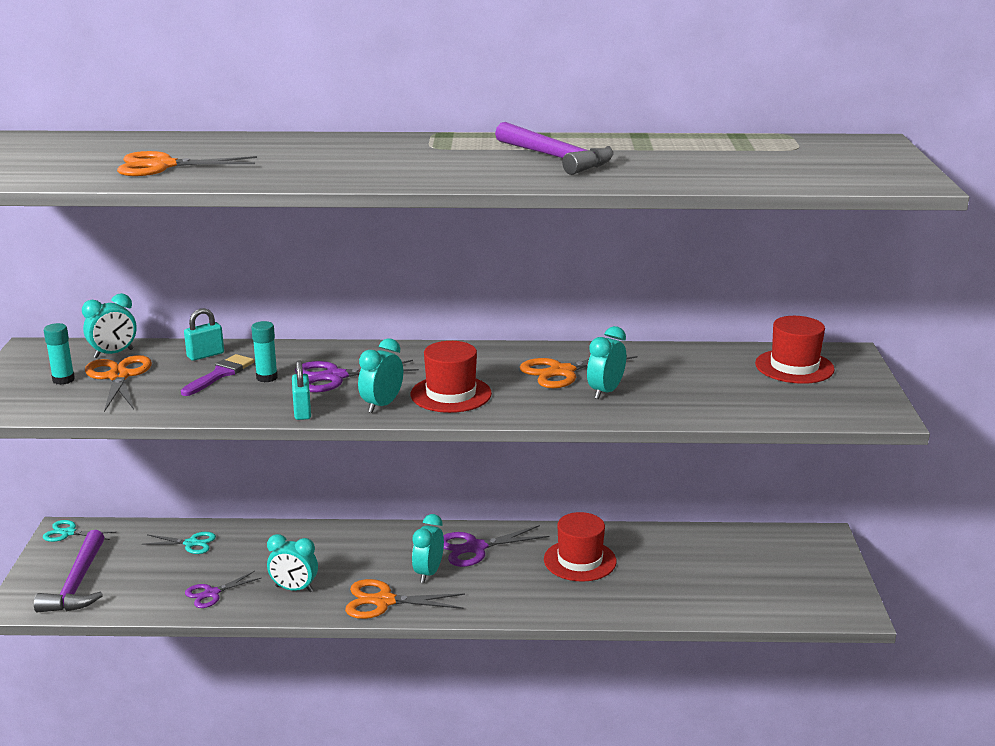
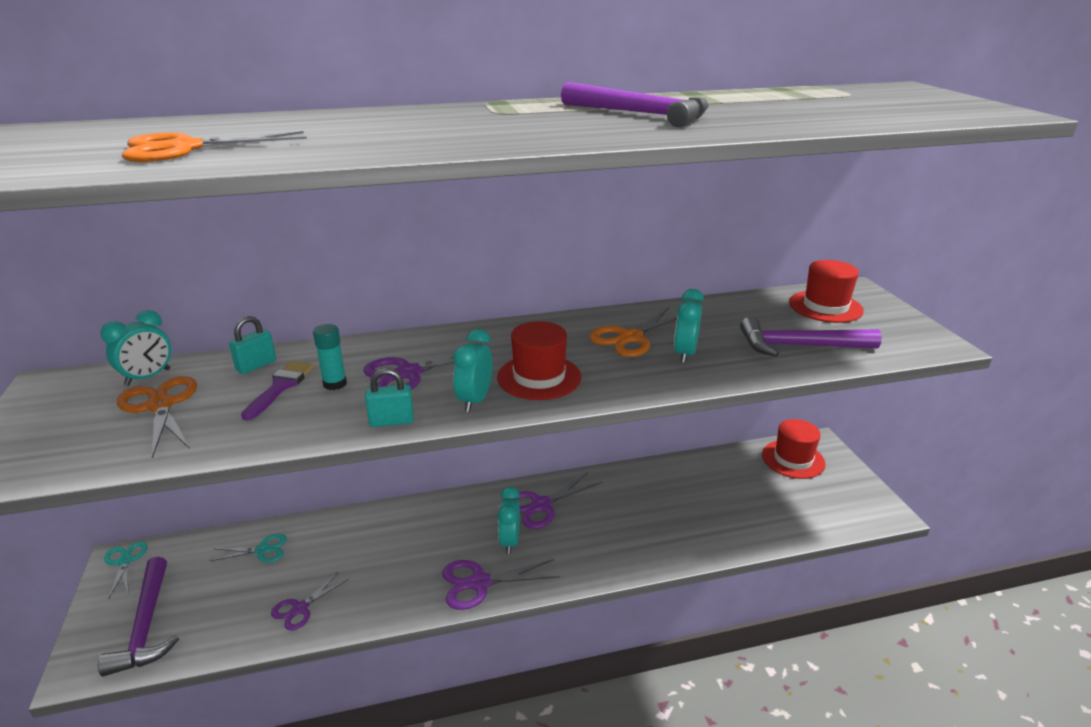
camera: 15 degrees left, 5 degrees up
(63, 380) = (91, 419): turquoise glue stick -> none
(68, 533) = (125, 561): turquoise scissors -> turquoise scissors turned 75 degrees clockwise
(294, 589) = (385, 586): turquoise clock -> none
(302, 411) = (391, 421): turquoise padlock -> turquoise padlock turned 75 degrees counterclockwise
(384, 601) = (480, 583): orange scissors -> purple scissors
(580, 560) = (638, 502): red hat -> red hat (793, 459)
(729, 399) = (799, 346): none -> purple hammer

